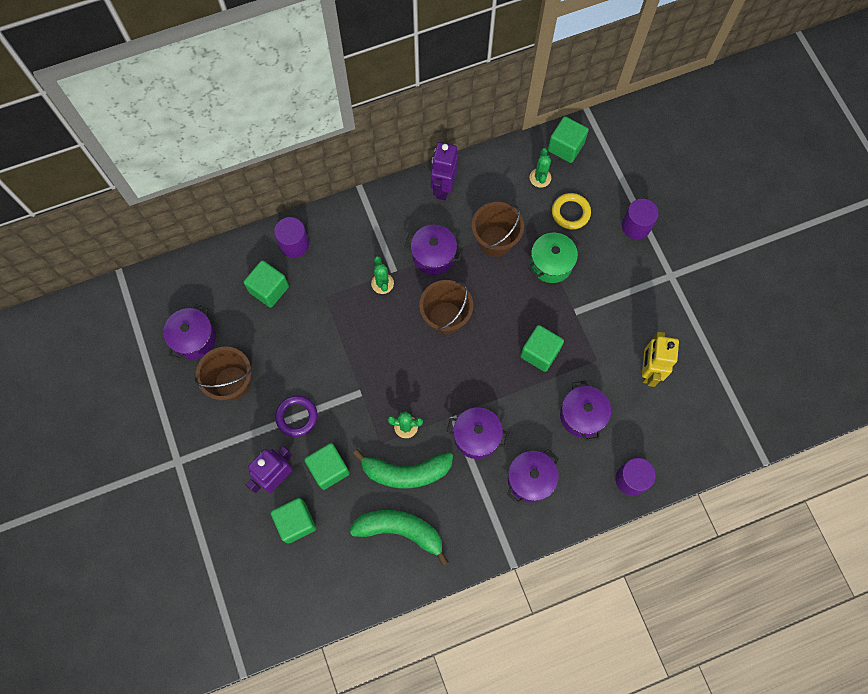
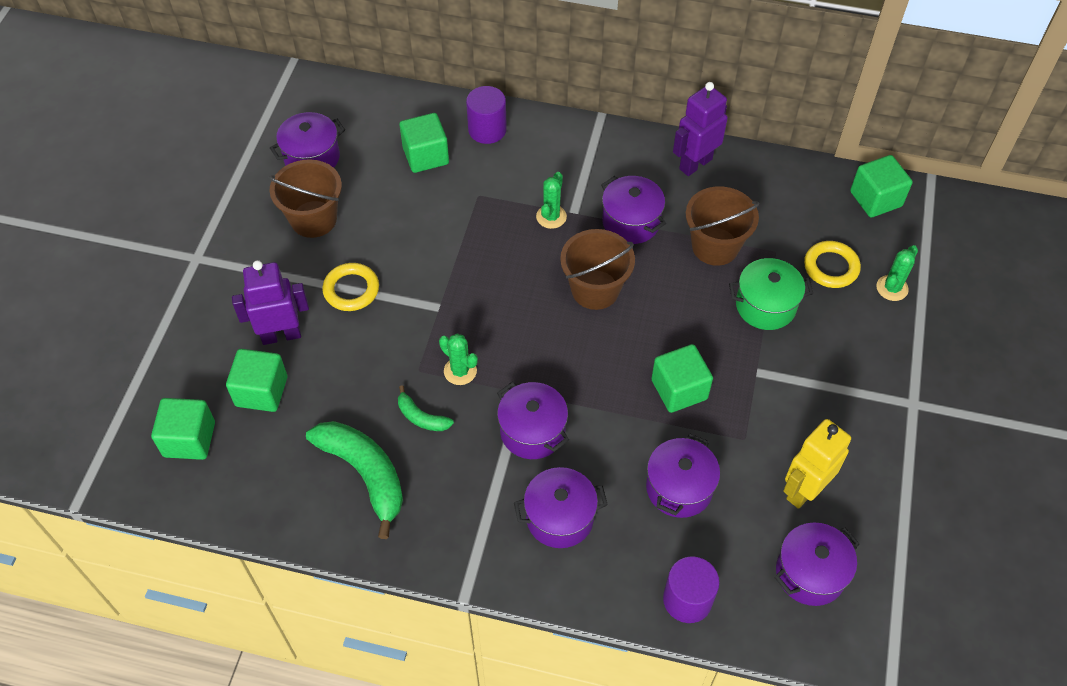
camera: 35 degrees right, 15 degrees down
(296, 417) = (351, 290): purple ring -> yellow ring
(329, 469) = (341, 361): green cube -> green cube (189, 439)
(406, 472) = (421, 417): green banana -> green banana, size x0.50
(540, 178) = (819, 213): green cactus -> green cactus (892, 288)
(636, 226) = (905, 325): purple cylinder -> none
(683, 419) = (810, 573): none -> purple pot

